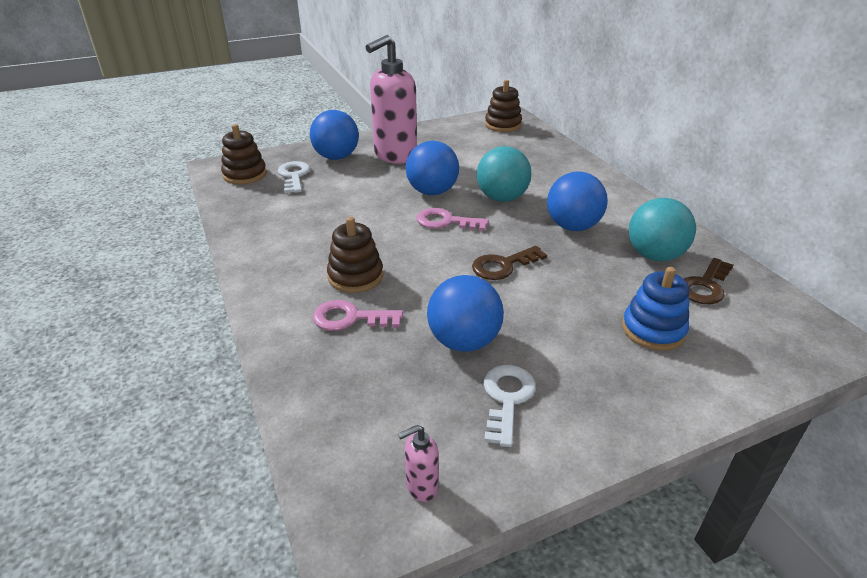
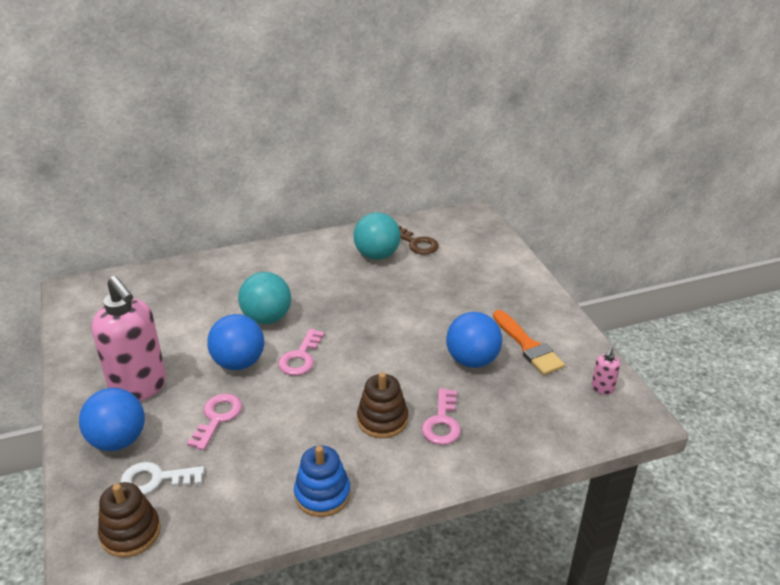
camera: 85 degrees left, 0 degrees up
(360, 191) = (217, 418): none -> pink key
(421, 487) = (602, 388): pink soap dispenser -> pink soap dispenser turned 45 degrees clockwise
(503, 125) = (97, 298): brown stacking toy -> none
(503, 266) = (379, 330): brown key -> none
(507, 399) = (528, 346): white key -> orange brush
(572, 226) = (327, 285): blue ball -> none
(653, 330) = (462, 275): blue stacking toy -> blue stacking toy (322, 494)

